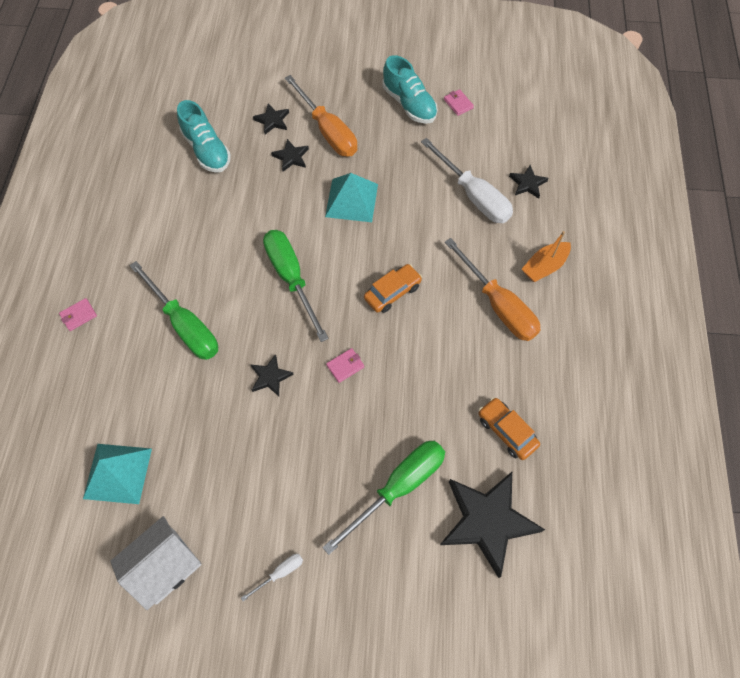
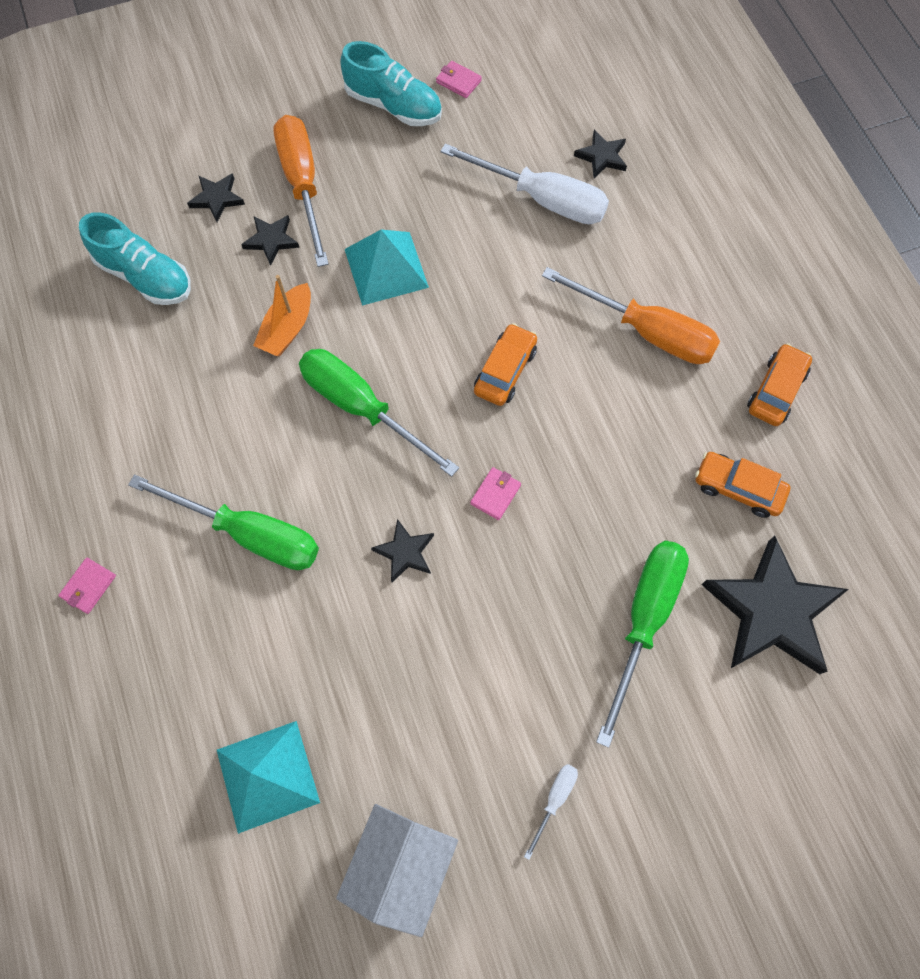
camera: 25 degrees left, 5 degrees up
(328, 131) = (303, 184): orange screwdriver -> orange screwdriver turned 135 degrees counterclockwise
(544, 266) = (677, 258): orange boat -> orange boat (287, 328)
(567, 379) = (775, 390): none -> orange car

